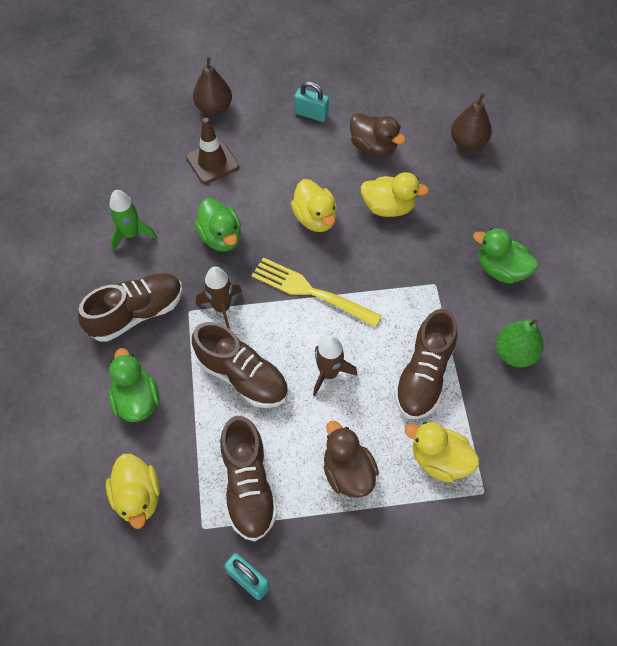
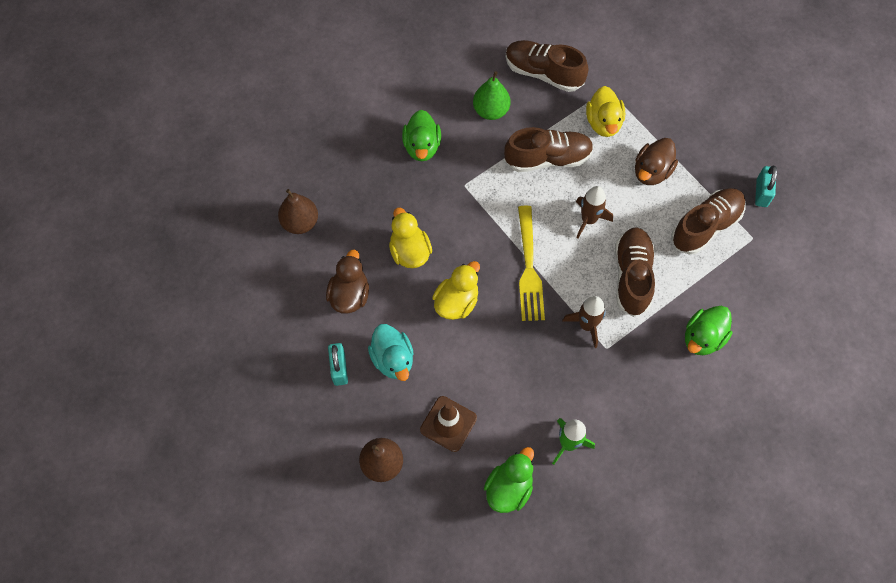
camera: 120 degrees left, 5 degrees up
(136, 313) = (636, 387): brown shoe -> brown shoe (543, 73)
(138, 497) = (765, 291): yellow duck -> none
(221, 237) = (523, 366): green duck -> green duck (509, 488)
(294, 151) = (393, 359): none -> turquoise duck

